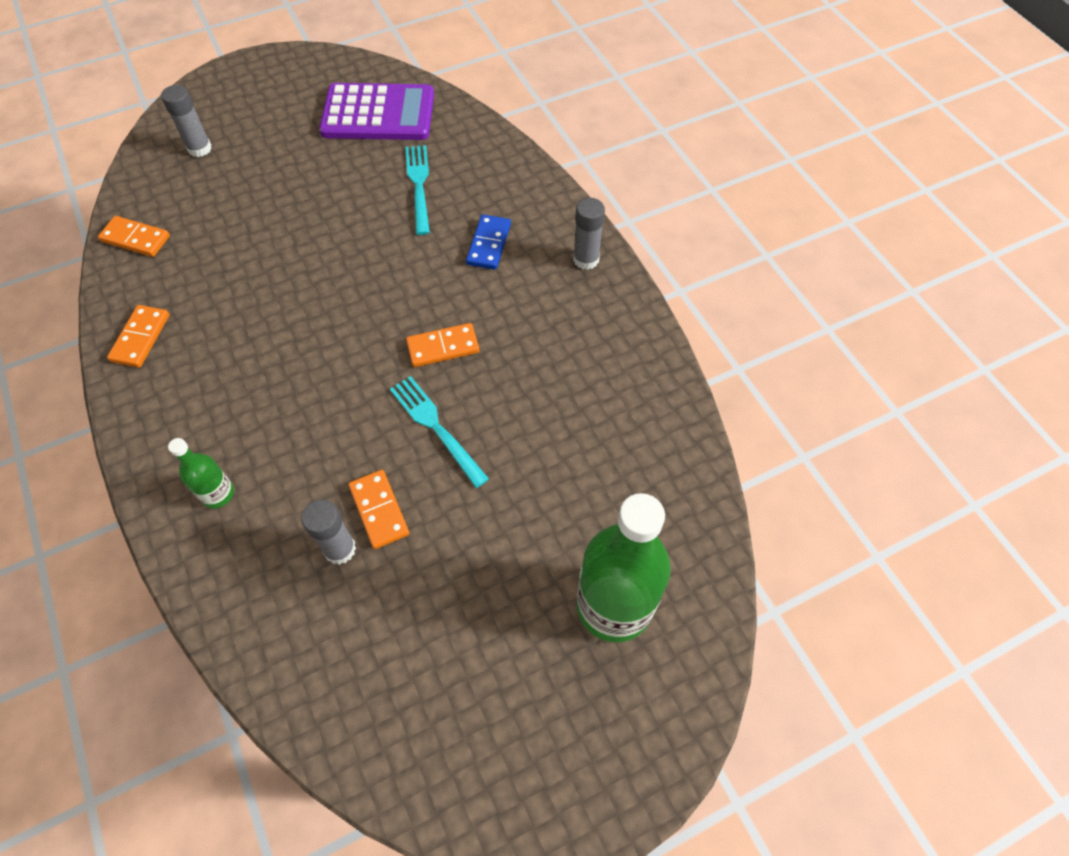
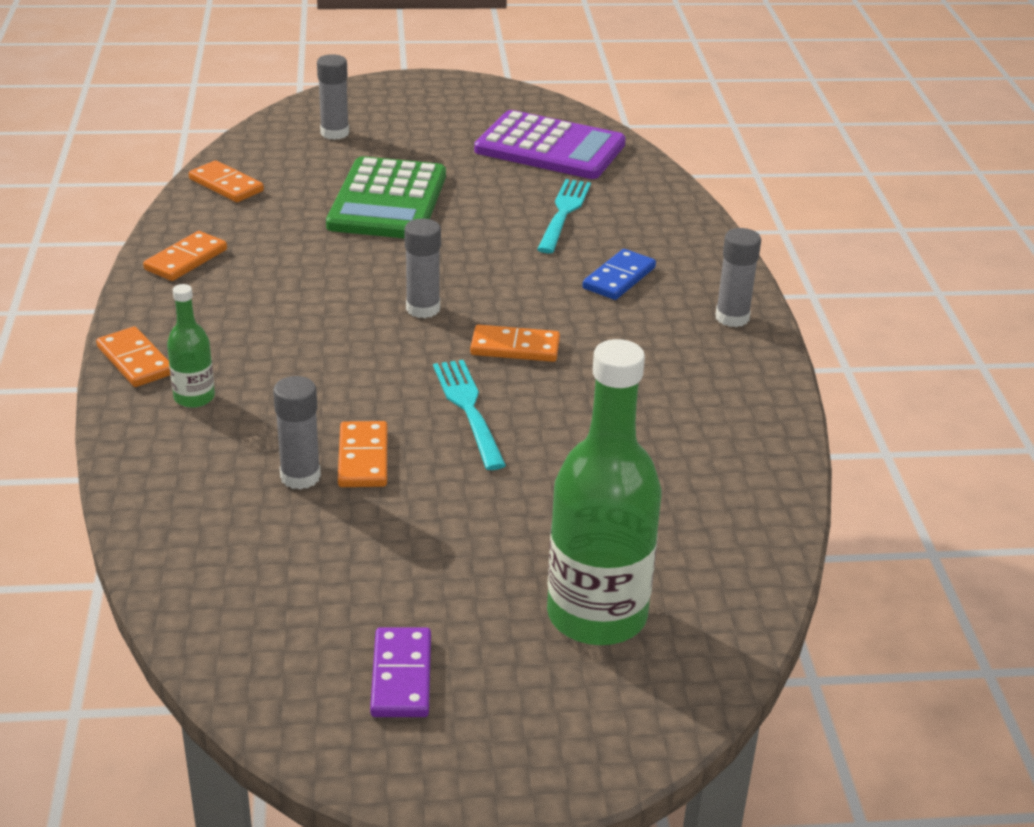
camera: 20 degrees right, 25 degrees down
(150, 470) = (135, 361): none -> orange domino
(277, 215) = (388, 201): none -> green calculator
(355, 329) = (423, 309): none -> grey glue stick
(503, 727) = (401, 676): none -> purple domino

